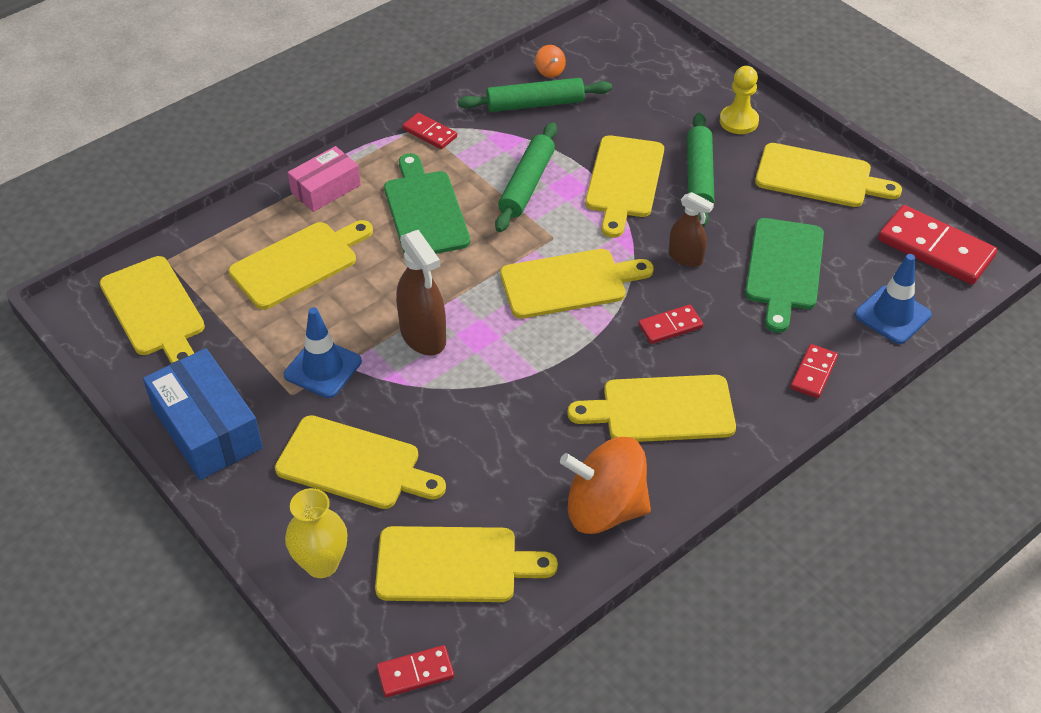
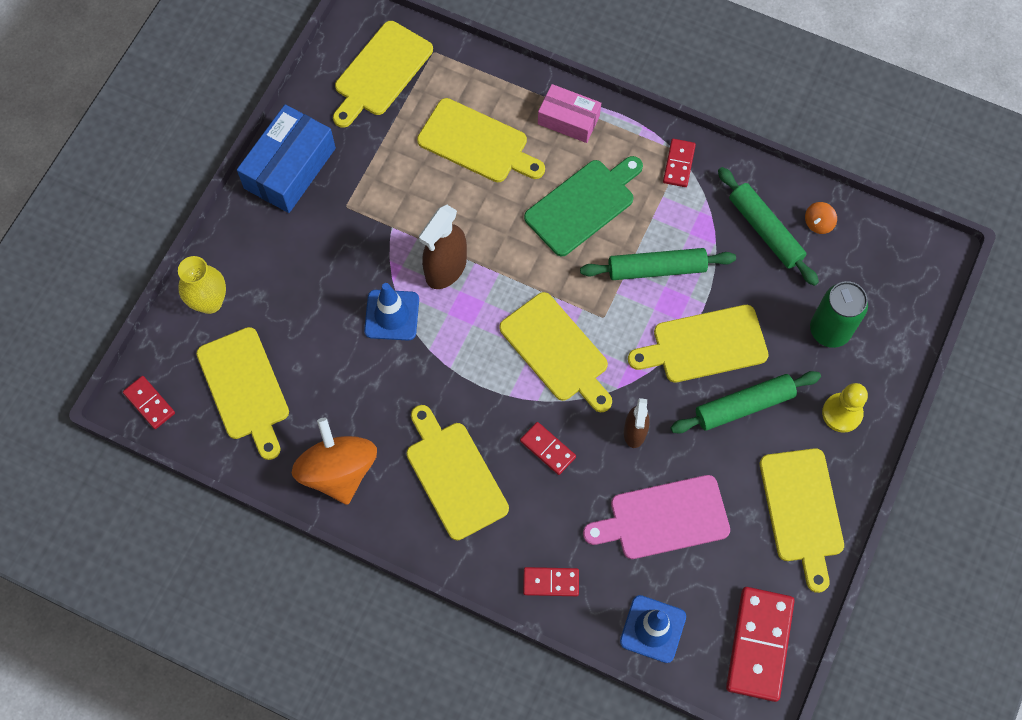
camera: 65 degrees right, 20 degrees up
(323, 368) = (380, 214): blue traffic cone -> blue traffic cone (392, 315)
(354, 464) = (302, 280): yellow cutting board -> none
(656, 101) = (829, 330): none -> green can
(784, 268) = (663, 518): green cutting board -> pink cutting board

